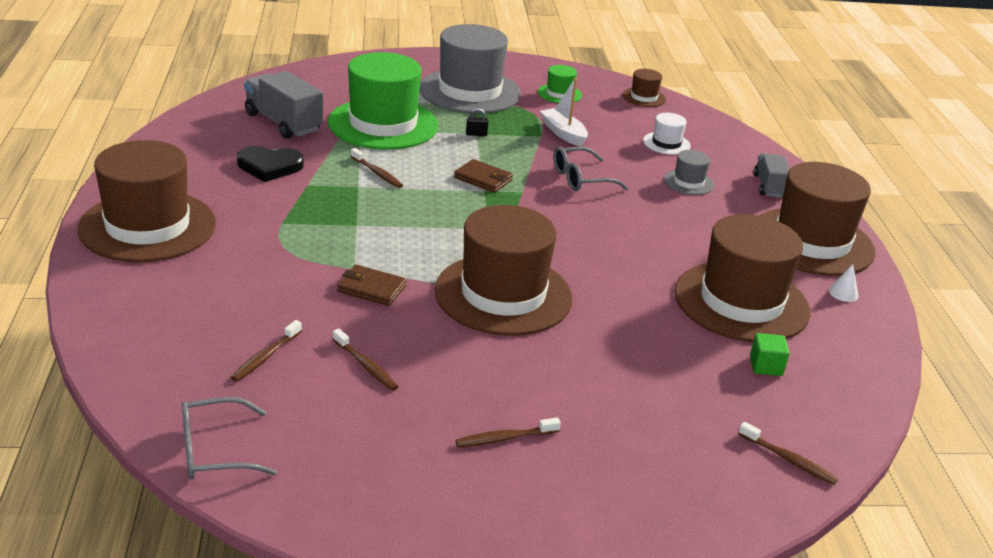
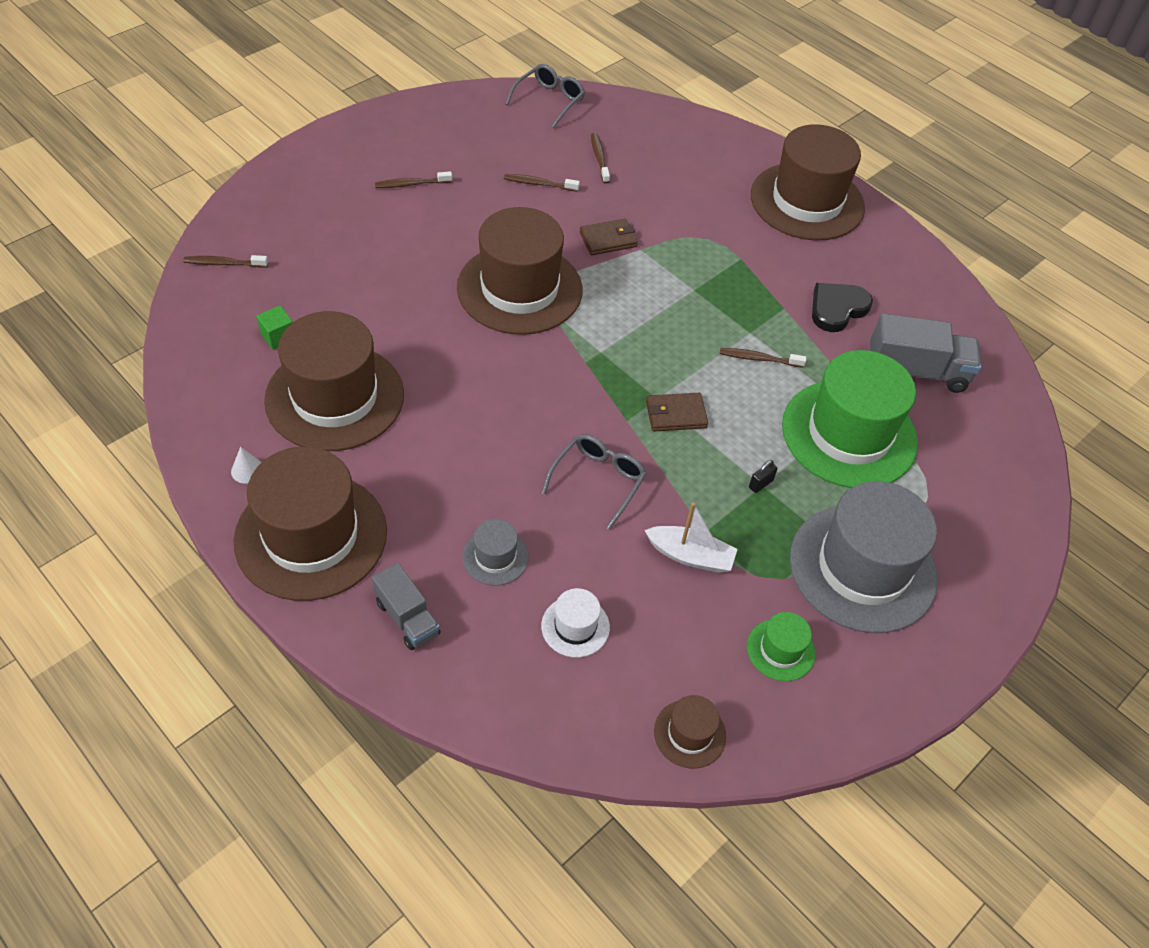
camera: 140 degrees right, 20 degrees up
(505, 438) = (411, 184): brown toothbrush -> brown toothbrush turned 135 degrees counterclockwise

